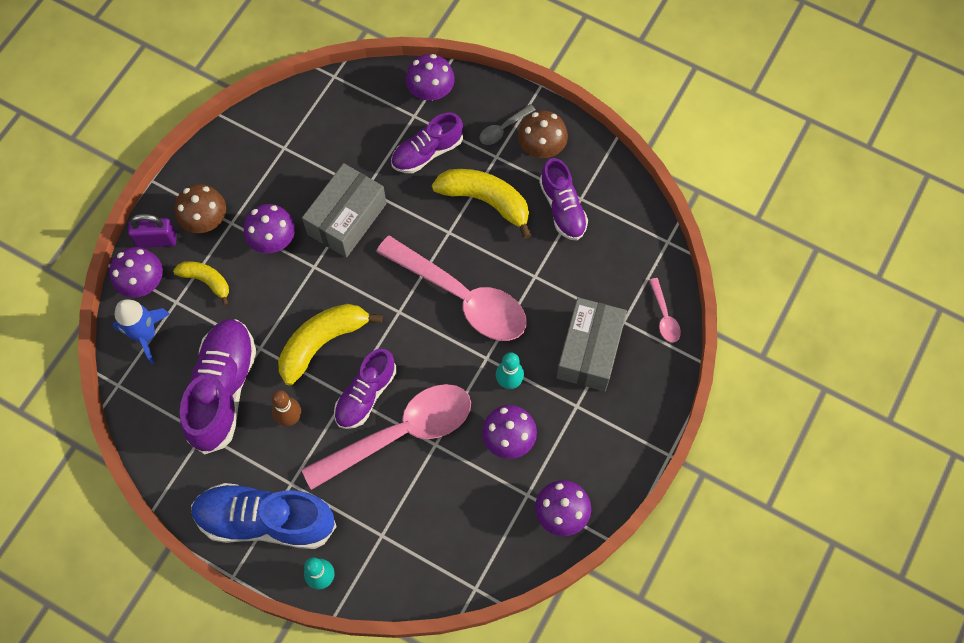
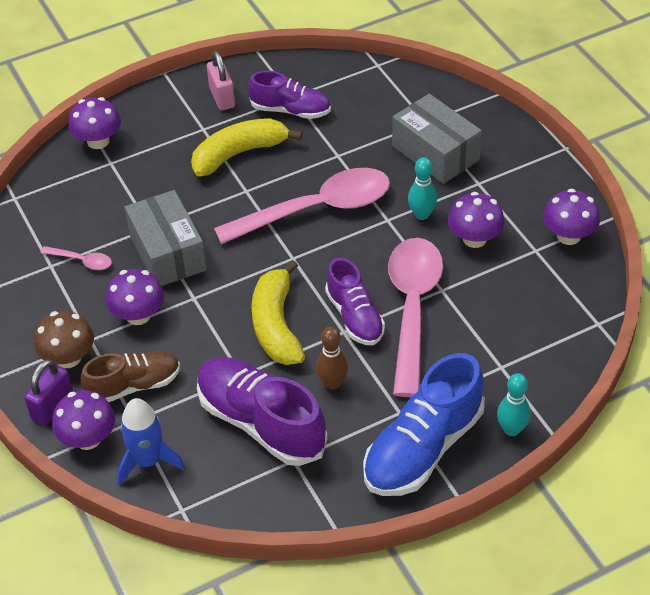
camera: 55 degrees left, 20 degrees down
(206, 281) = (134, 386): yellow banana -> brown shoe
(427, 152) = (155, 170): purple shoe -> none
(503, 129) = (181, 113): grey spoon -> none
(541, 147) = (222, 98): brown mushroom -> pink padlock
(664, 316) = (442, 96): pink spoon -> pink spoon (82, 261)

